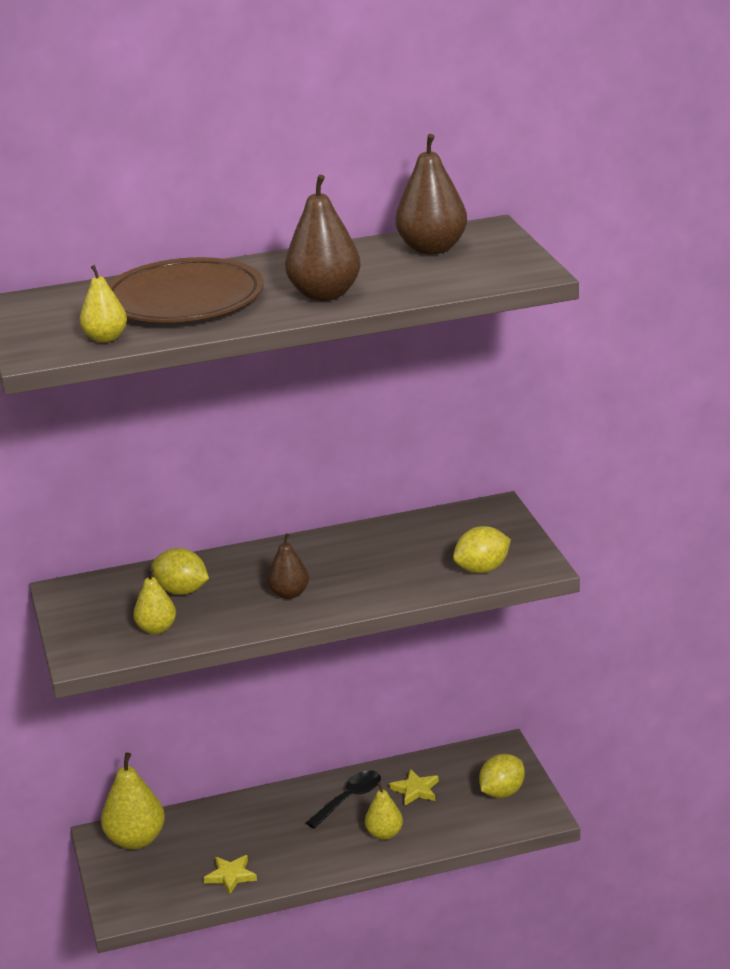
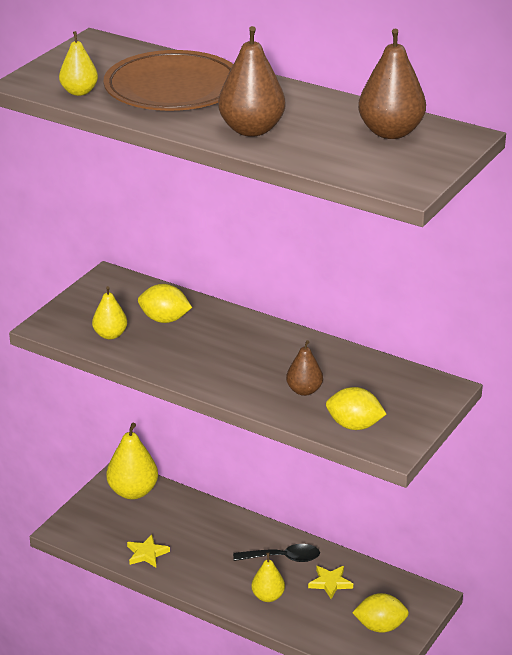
camera: 45 degrees right, 5 degrees up
(182, 591) = (164, 319): yellow lemon -> yellow lemon turned 60 degrees counterclockwise
(289, 594) = (215, 362): brown pear -> brown pear (304, 390)

